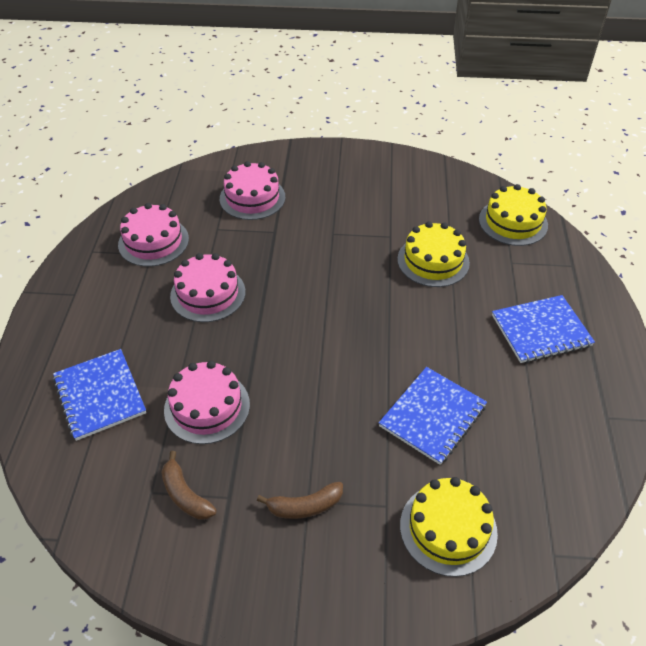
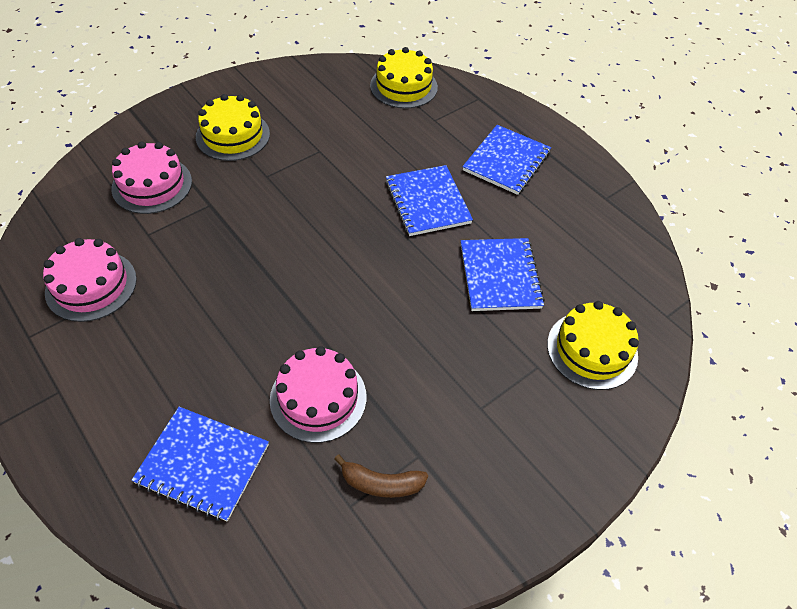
camera: 45 degrees left, 5 degrees up
(208, 294) = (207, 299): pink cake -> none
(304, 506) = (483, 414): brown banana -> none
(433, 261) = (375, 152): yellow cake -> yellow cake (233, 135)
(434, 322) = (427, 202): none -> blue notebook

